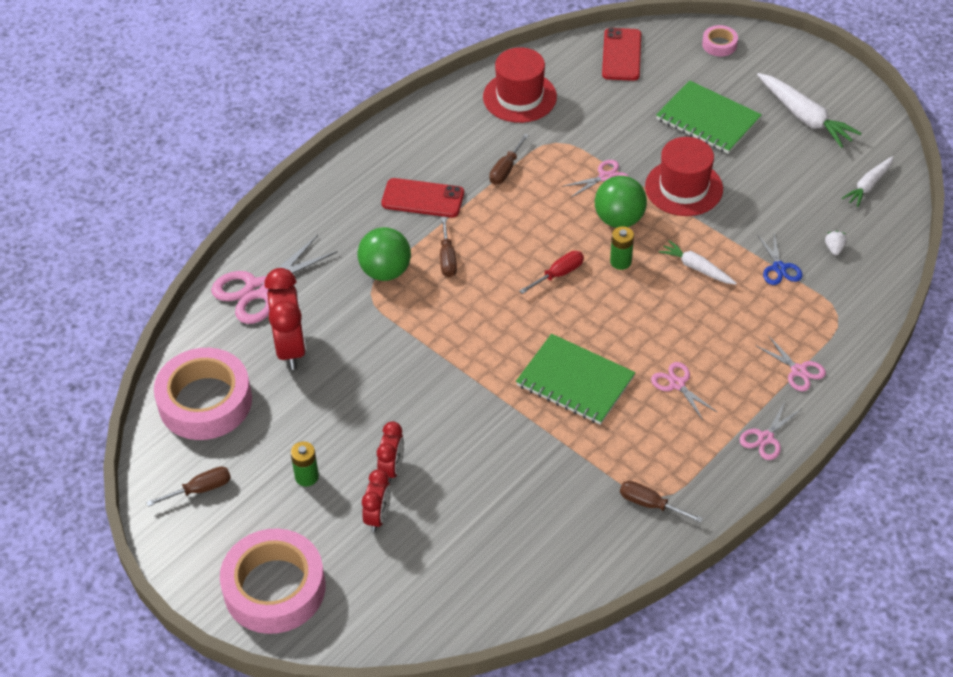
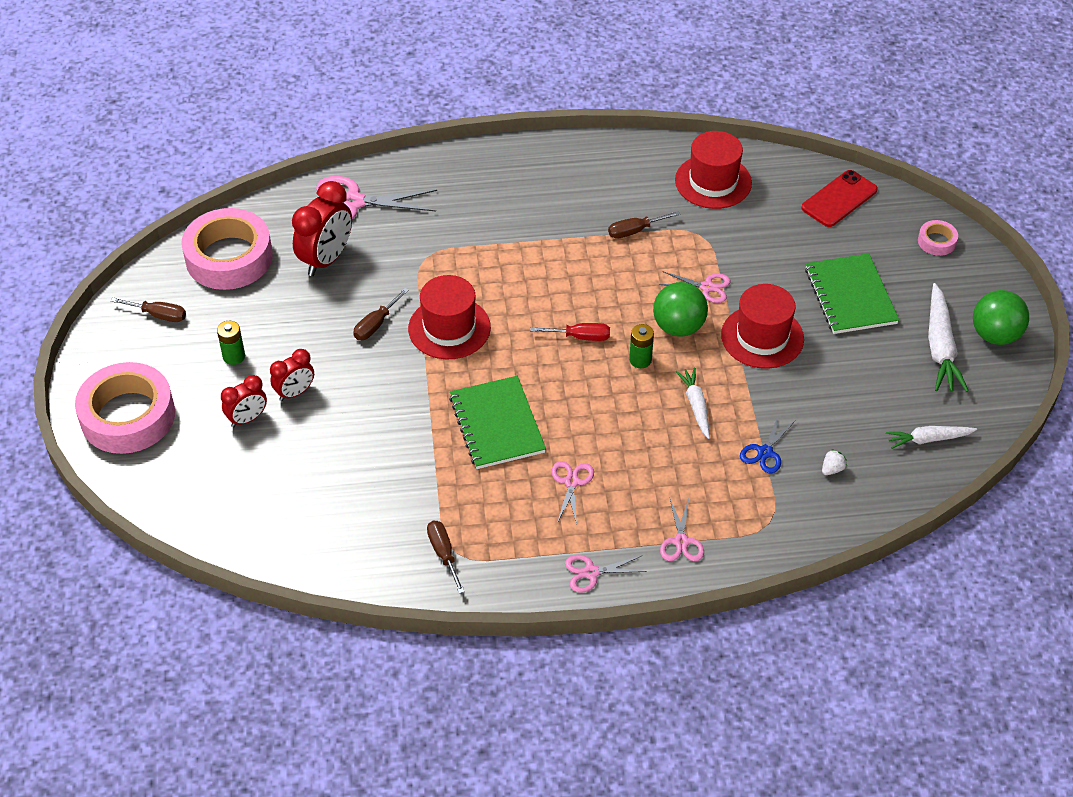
camera: 40 degrees right, 0 degrees up
(385, 271) = (455, 249): green ball -> green ball (995, 335)
(423, 198) = (545, 212): red phone -> none
(447, 258) = (511, 269): brown screwdriver -> brown screwdriver (376, 324)
(453, 335) = (449, 328): none -> red hat

